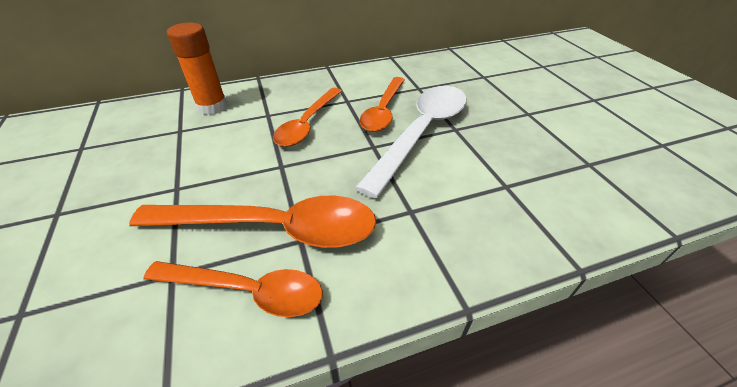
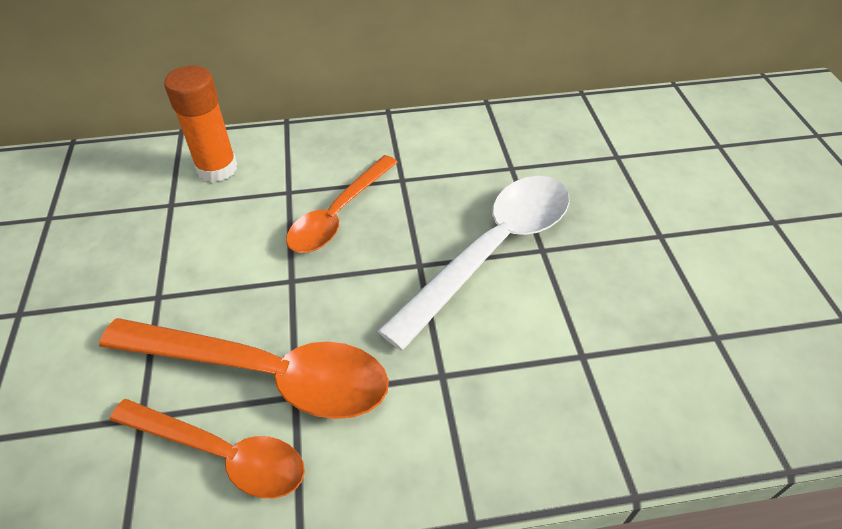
camera: 10 degrees right, 5 degrees up
(383, 111) = (448, 204): orange spoon -> none

